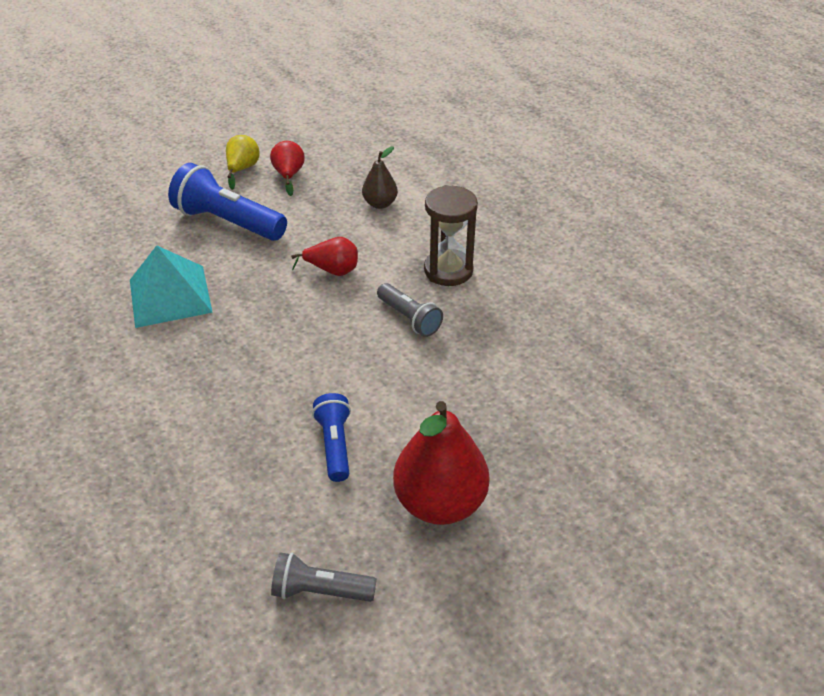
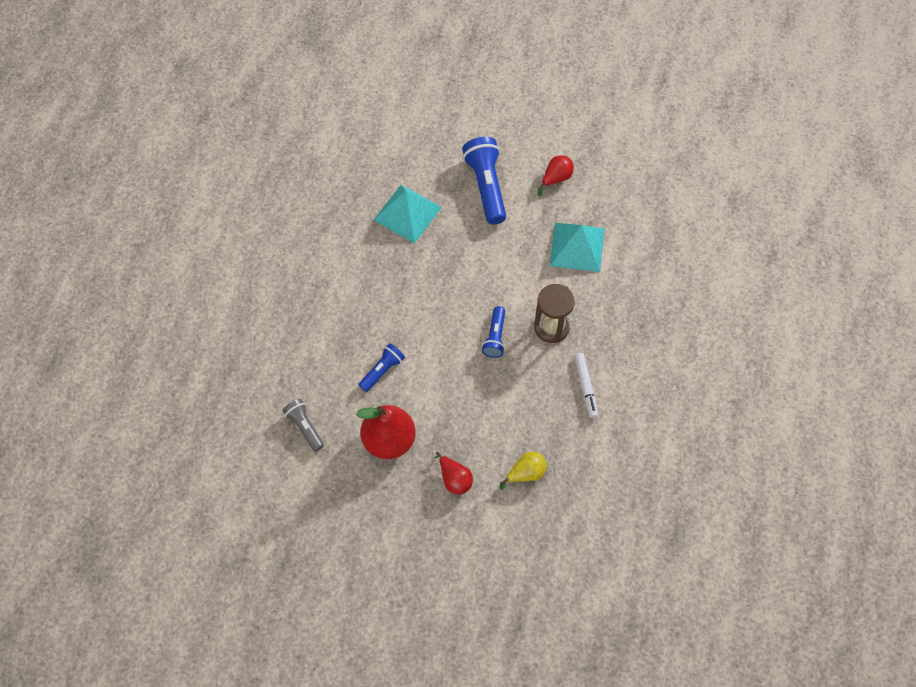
camera: 50 degrees right, 20 degrees up
(242, 169) = (537, 150): yellow pear -> yellow pear (526, 473)
(332, 271) = (496, 271): red pear -> red pear (454, 479)
(380, 204) = (577, 247): brown pear -> turquoise pyramid
(409, 318) = (495, 337): grey flashlight -> blue flashlight
(547, 286) = (586, 387): none -> white marker

